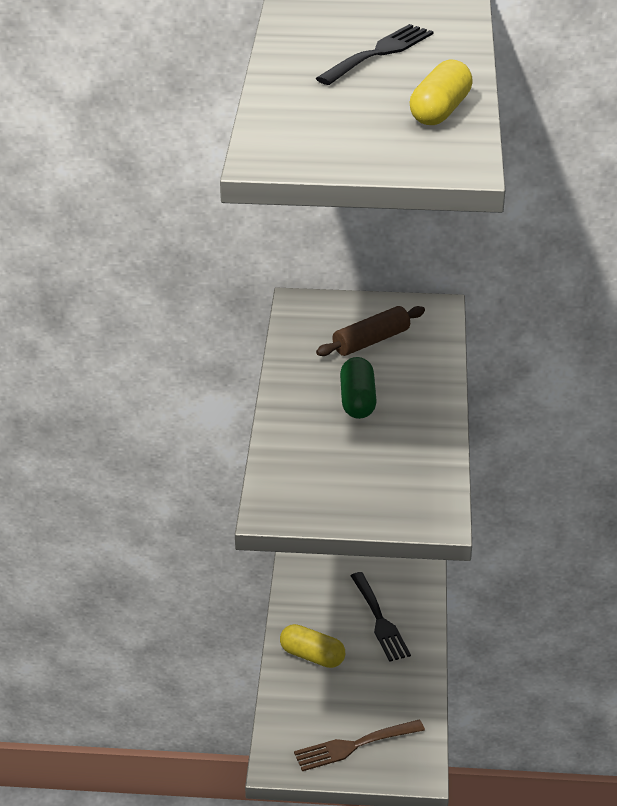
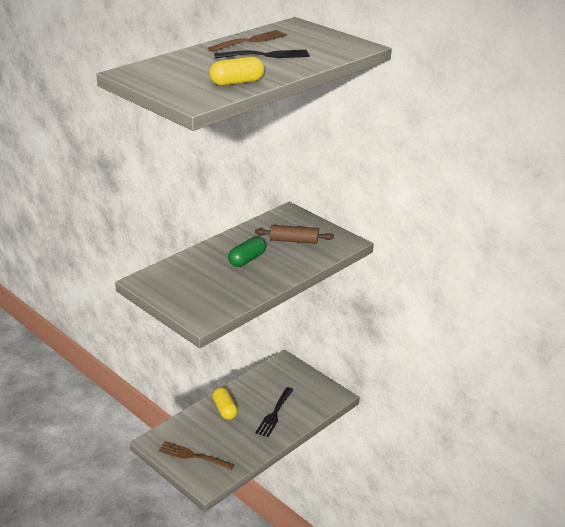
camera: 40 degrees right, 5 degrees down
(308, 38) = (251, 41): none -> brown fork

